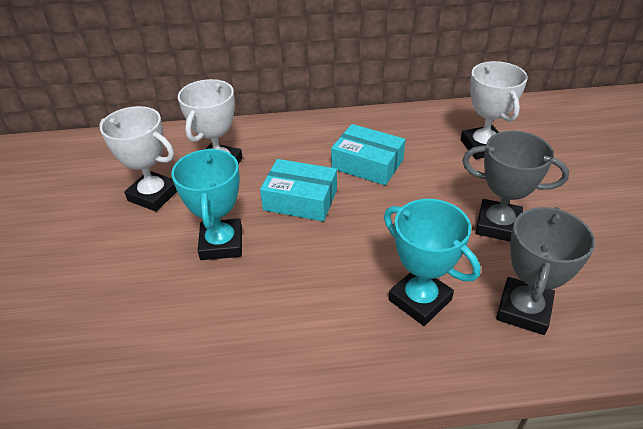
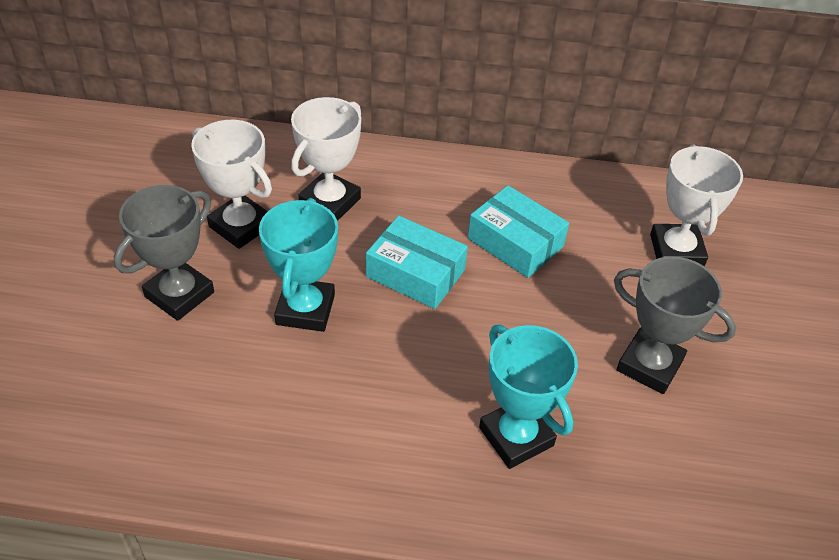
camera: 10 degrees right, 5 degrees up
(523, 310) = (635, 479): grey trophy -> grey trophy (179, 294)

